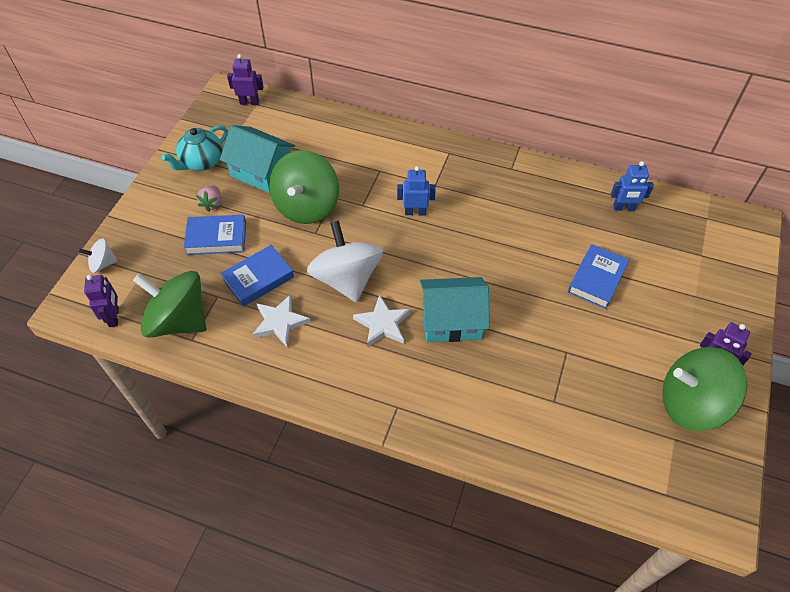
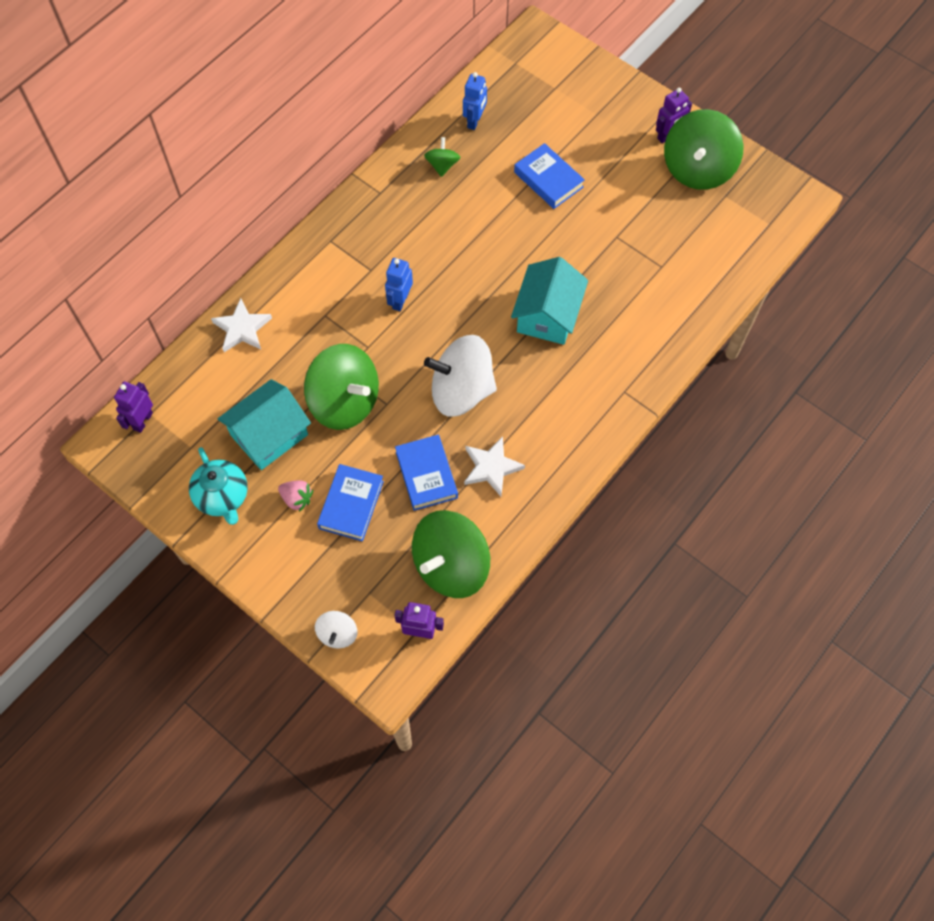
camera: 70 degrees left, 10 degrees up
(382, 324) = (529, 375): white star -> white star (242, 328)
(563, 200) = (442, 165): none -> green spinning top

